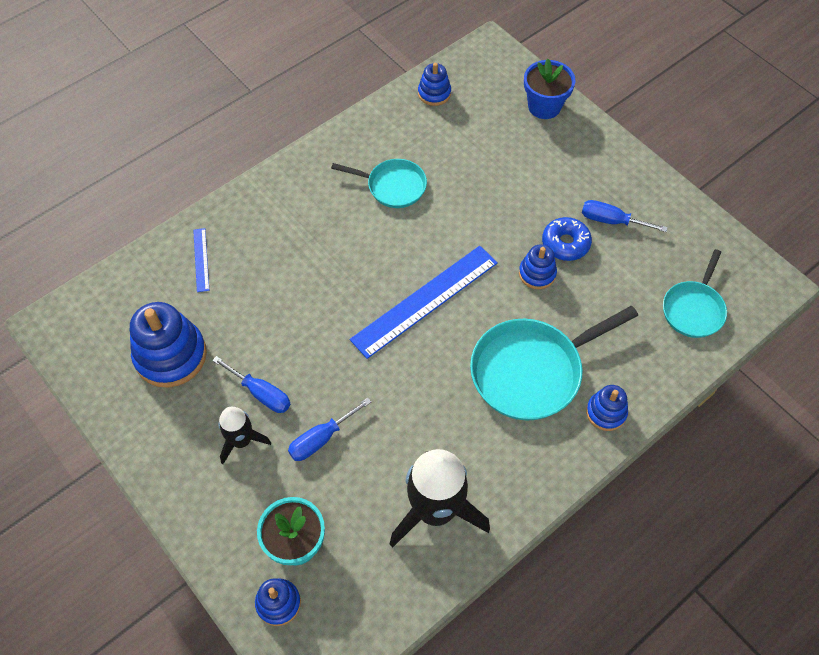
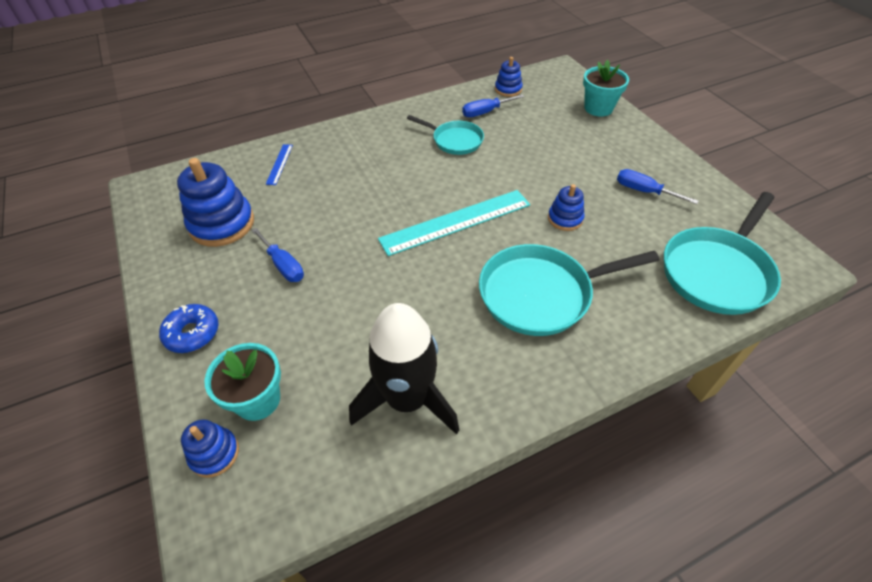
camera: 15 degrees right, 10 degrees down
(241, 440) = (249, 299): black rocket -> none
(321, 439) = (321, 312): blue screwdriver -> blue screwdriver (485, 112)
(425, 300) = (455, 221): blue ruler -> turquoise ruler
(544, 106) = (598, 108): blue flower pot -> turquoise flower pot
(565, 243) = (597, 201): blue donut -> blue donut (192, 333)
(606, 412) = (610, 344): blue stacking toy -> none
(693, 309) = (717, 272): turquoise pan -> turquoise pan, size x1.68

